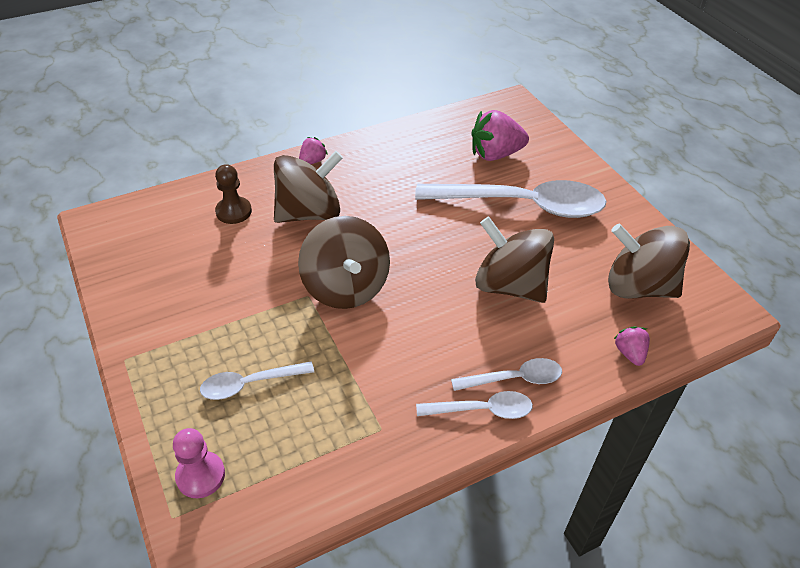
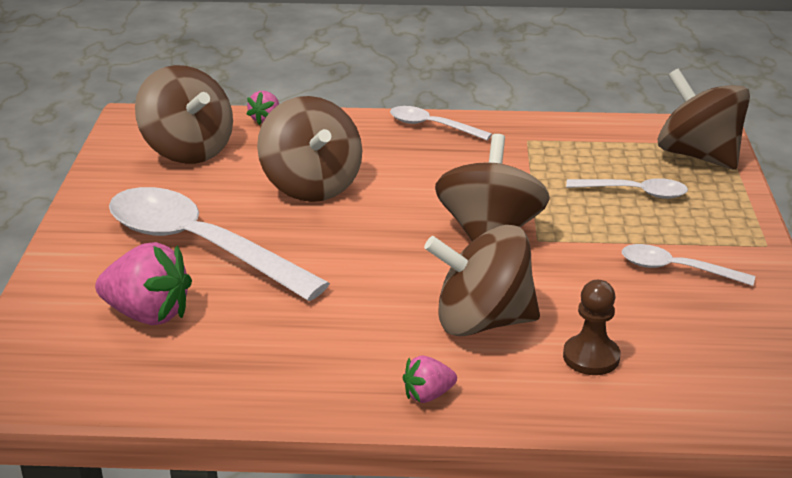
camera: 150 degrees left, 15 degrees down
(200, 476) = (698, 155): pink pawn -> brown spinning top
(514, 379) = (385, 133): white spoon -> white spoon (676, 269)

